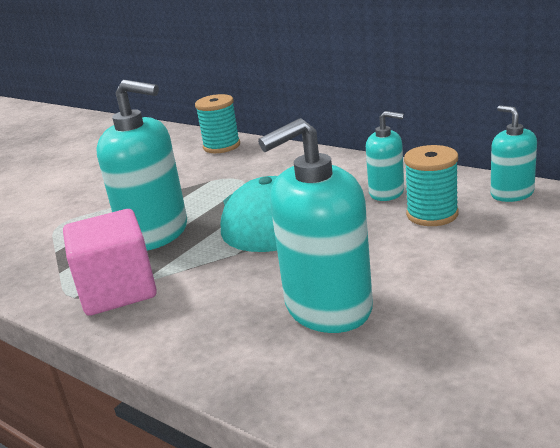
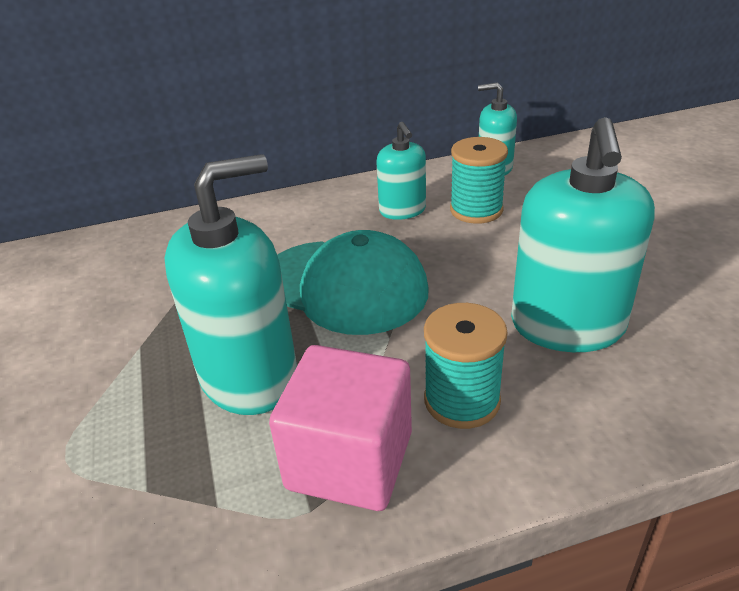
camera: 55 degrees left, 10 degrees up
(221, 146) = (114, 247): turquoise spool -> turquoise spool (462, 400)
(386, 192) = (402, 210): turquoise soap dispenser -> turquoise soap dispenser turned 105 degrees clockwise

